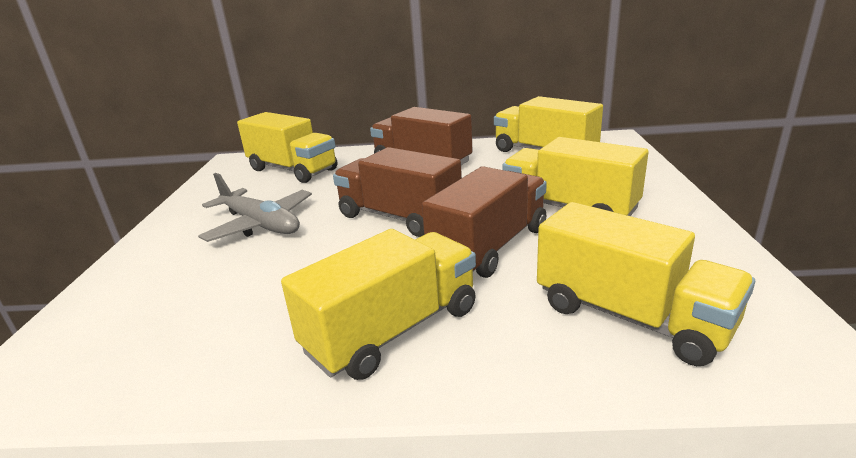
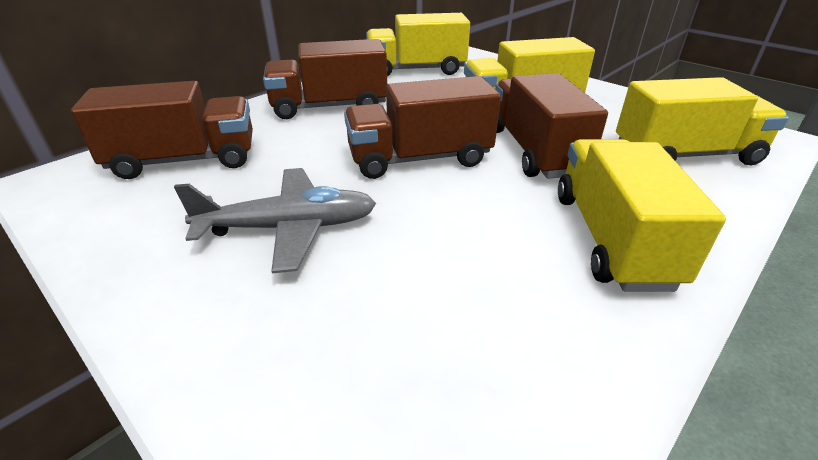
camera: 50 degrees left, 10 degrees up
(292, 170) = (184, 160): yellow truck -> brown truck

